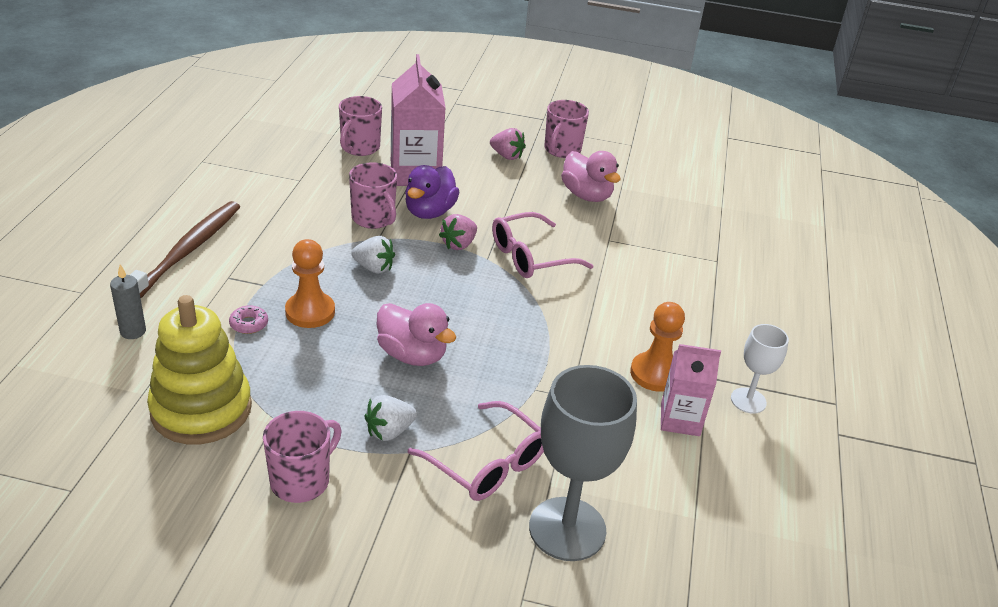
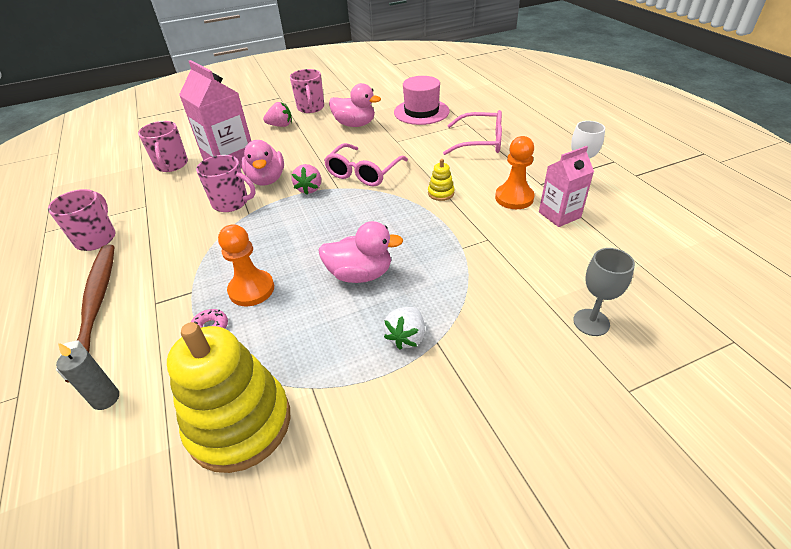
camera: 30 degrees left, 5 degrees up
(301, 480) = (386, 422): pink mug -> pink mug (96, 238)
(374, 268) = (267, 233): white strawberry -> none
(429, 212) = (267, 179): purple duck -> pink duck
(487, 464) = (494, 314): pink glasses -> pink glasses (480, 142)
(567, 529) = (591, 322): grey goblet -> grey goblet, size x0.54
(583, 323) = (441, 193): none -> yellow stacking toy
(681, 219) = (421, 112): none -> pink hat

